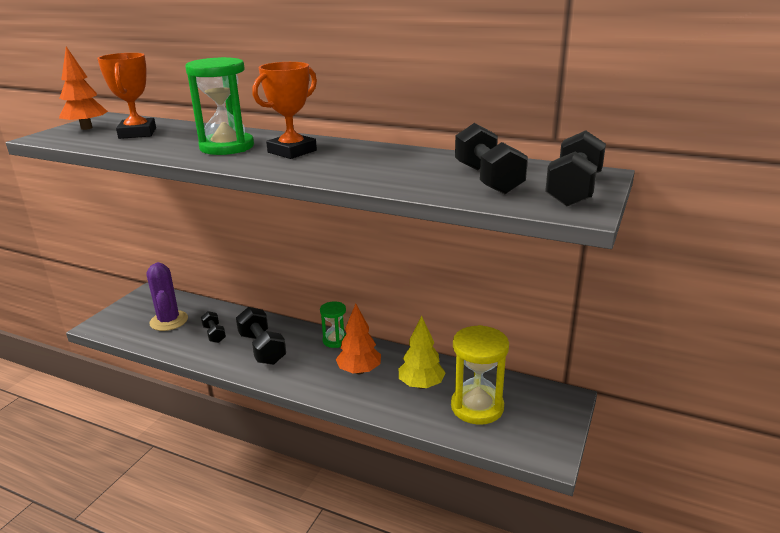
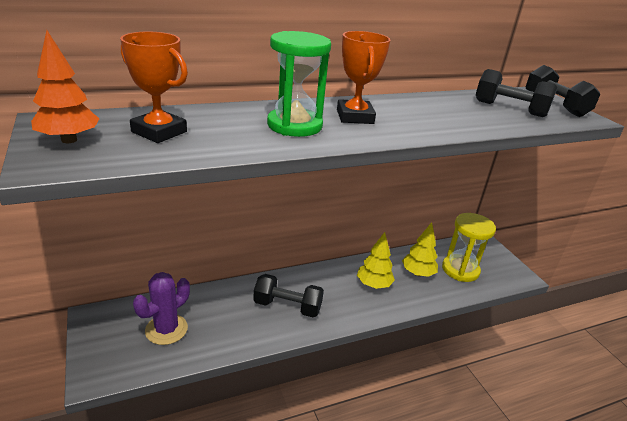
camera: 50 degrees left, 5 degrees up
(169, 321) = (166, 329): purple cactus -> purple cactus turned 75 degrees counterclockwise
(214, 334) = (230, 317): black dumbbell -> none
(335, 340) = (325, 272): green hourglass -> none
(359, 371) = (373, 284): orange tree -> yellow tree

